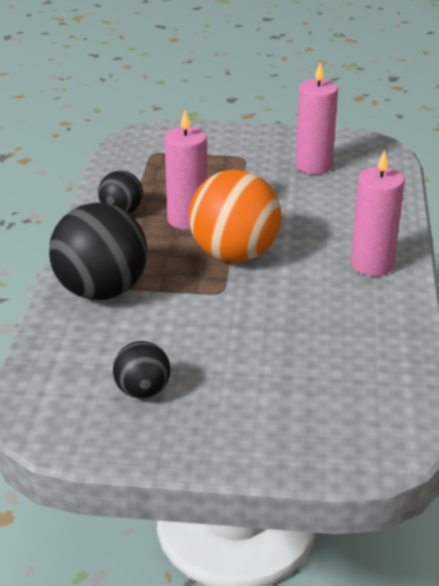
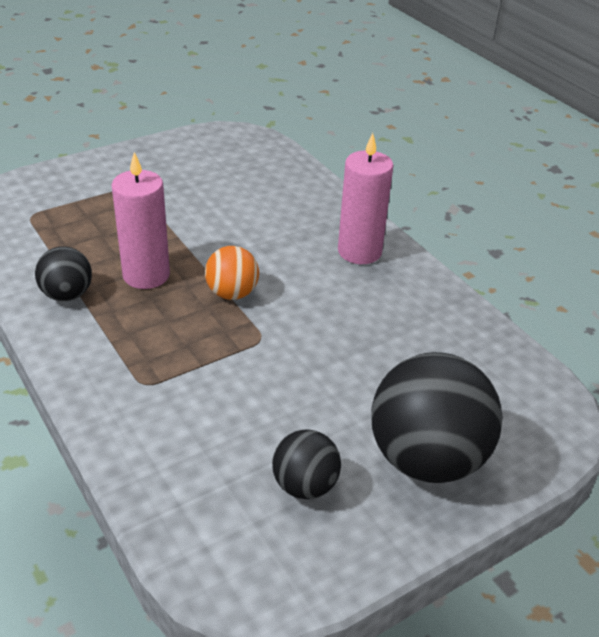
camera: 40 degrees left, 5 degrees up
(101, 291) = (142, 394): black ball -> black ball (426, 458)
(234, 254) = (232, 293): orange ball -> orange ball, size x0.52
(313, 166) = (207, 173): pink candle -> none

